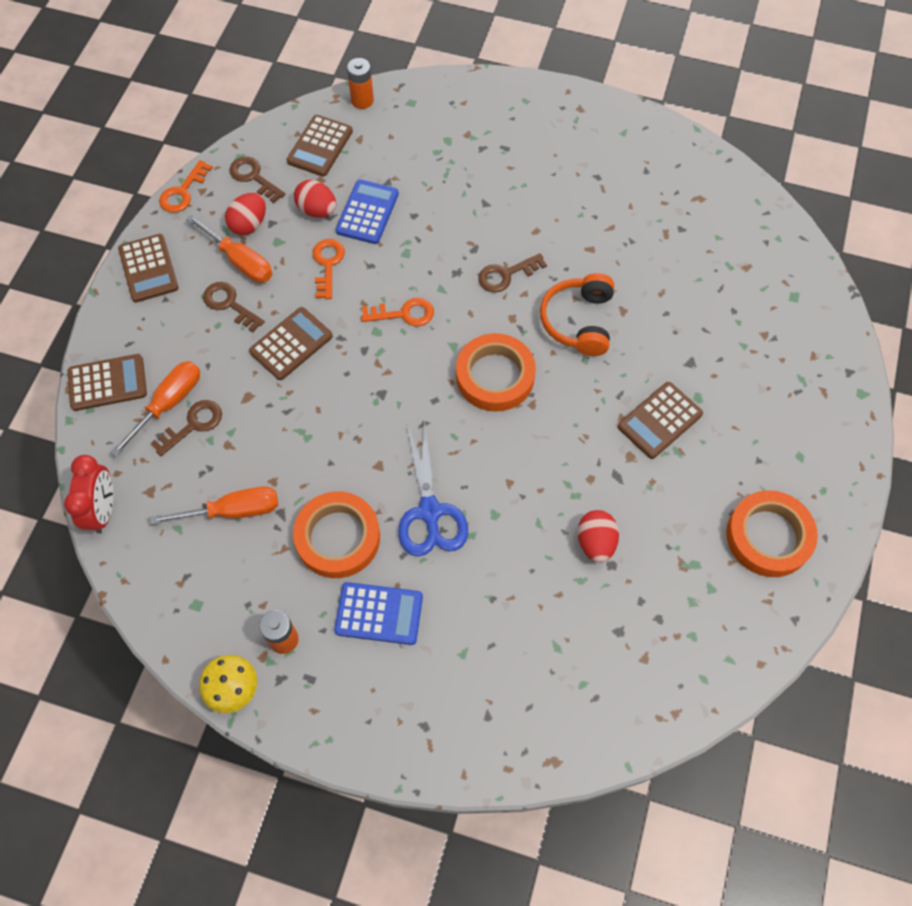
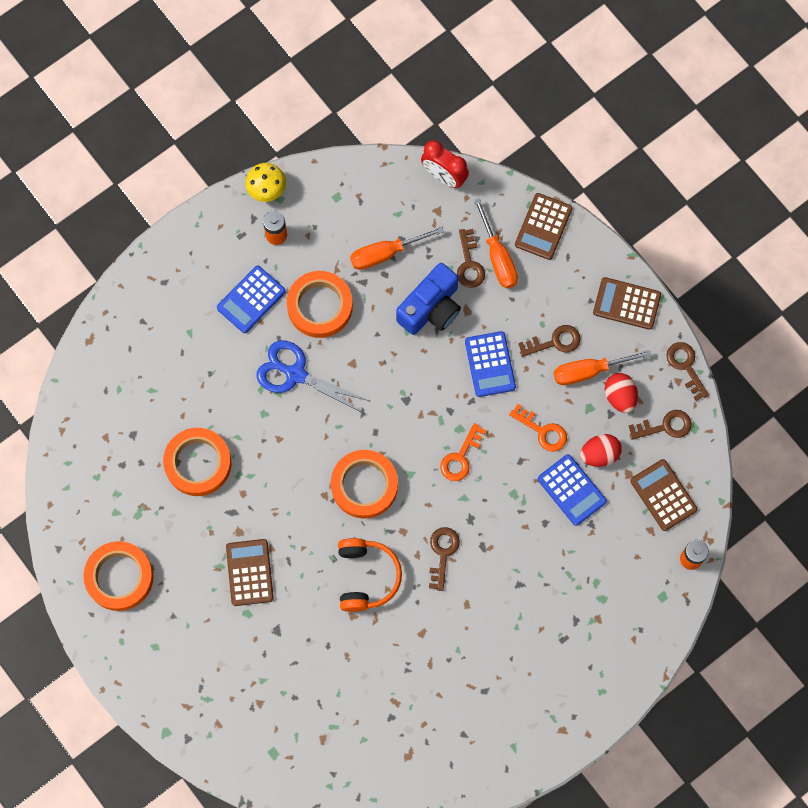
camera: 125 degrees right, 10 degrees up
(183, 192) = (685, 366): orange key -> brown key
(232, 511) = (386, 253): orange screwdriver -> orange screwdriver turned 45 degrees clockwise
(267, 430) = (431, 308): none -> blue camera
(291, 344) = (490, 364): brown calculator -> blue calculator
(579, 321) = (366, 576): orange headphones -> orange headphones turned 45 degrees clockwise
(595, 542) = (198, 463): red egg -> orange tape

